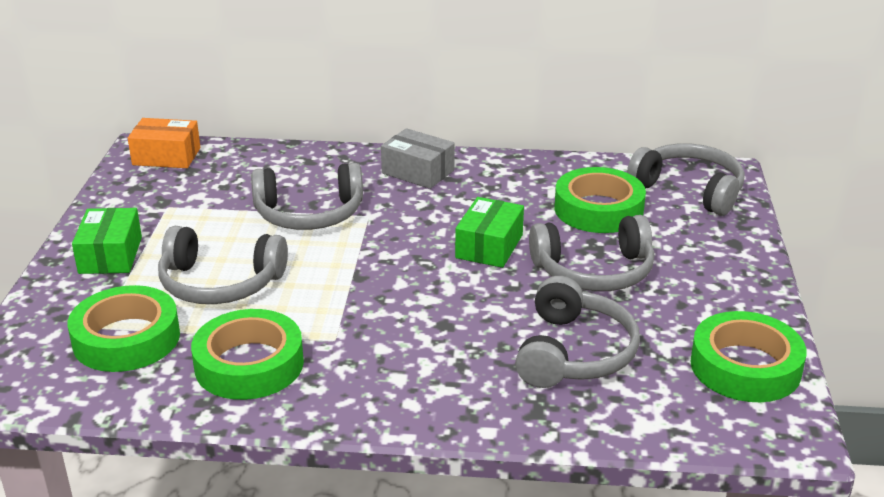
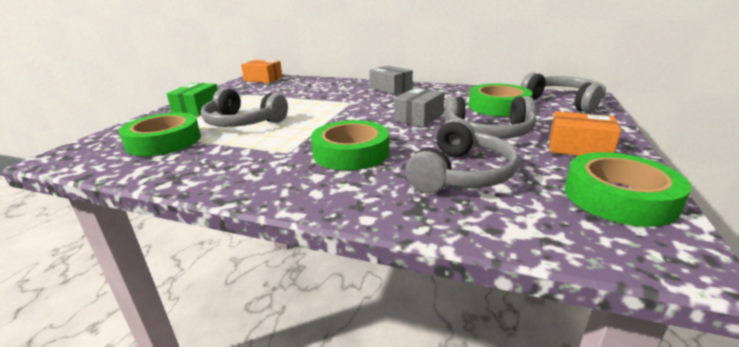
camera: 15 degrees right, 5 degrees down
(249, 364) = (222, 159): green tape -> green tape (351, 153)
(309, 214) = (318, 100): grey headphones -> none
(489, 246) = (419, 117): green box -> grey box
(707, 290) = (578, 148): none -> orange box

